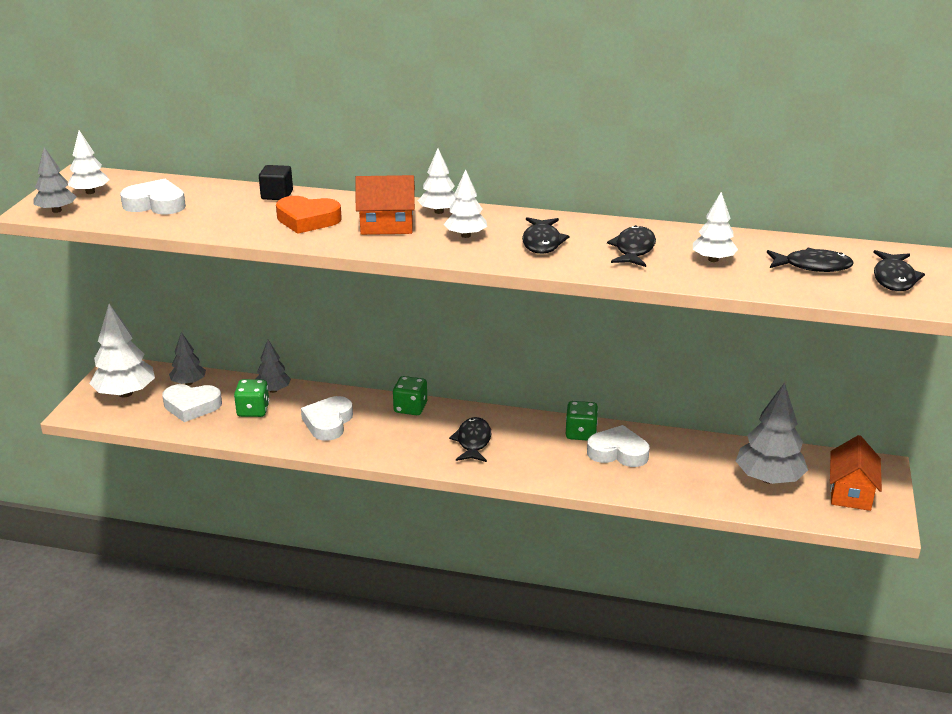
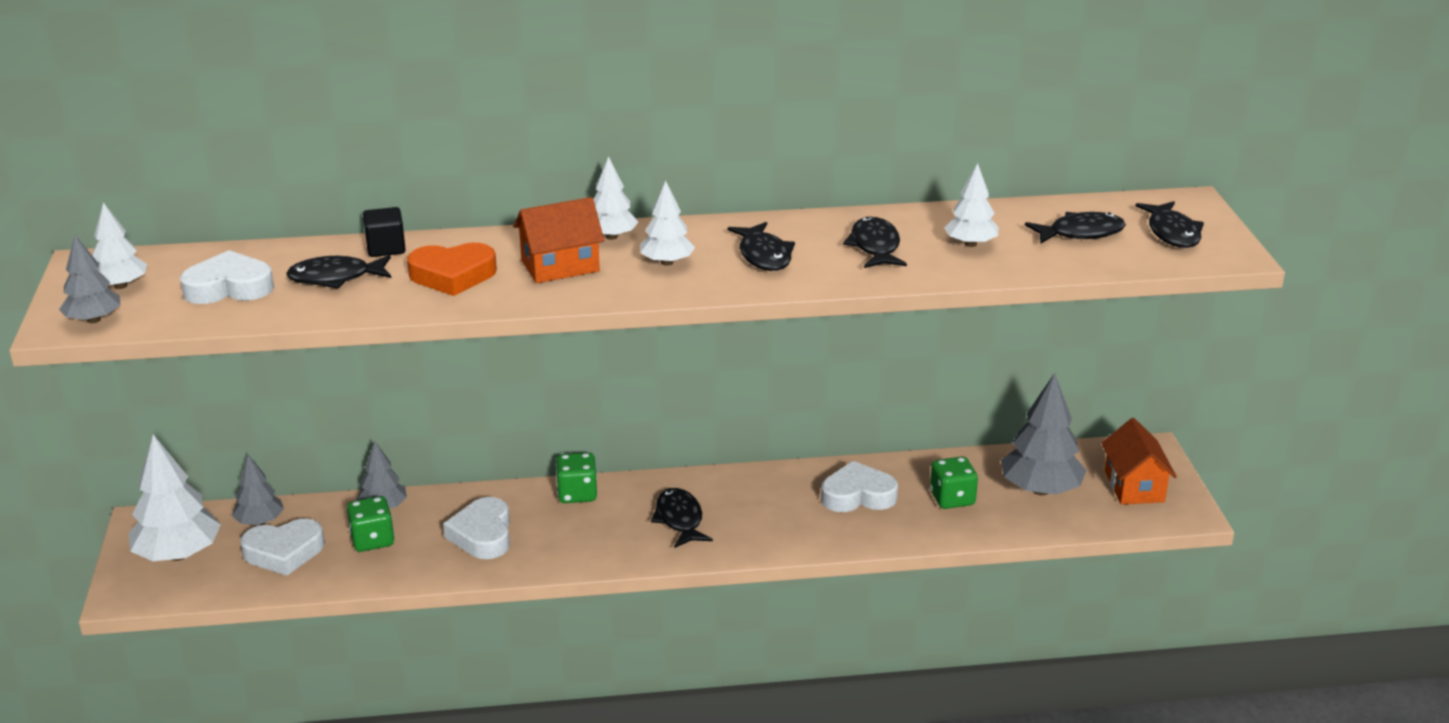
camera: 20 degrees left, 0 degrees up
(228, 209) = (335, 278): none -> black fish
(581, 433) = (802, 481): green dice -> green dice (952, 498)

